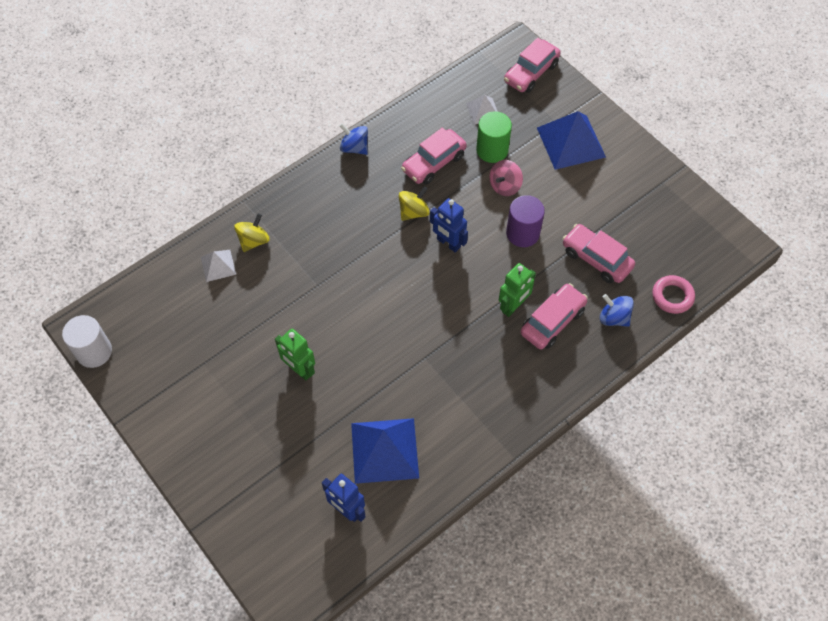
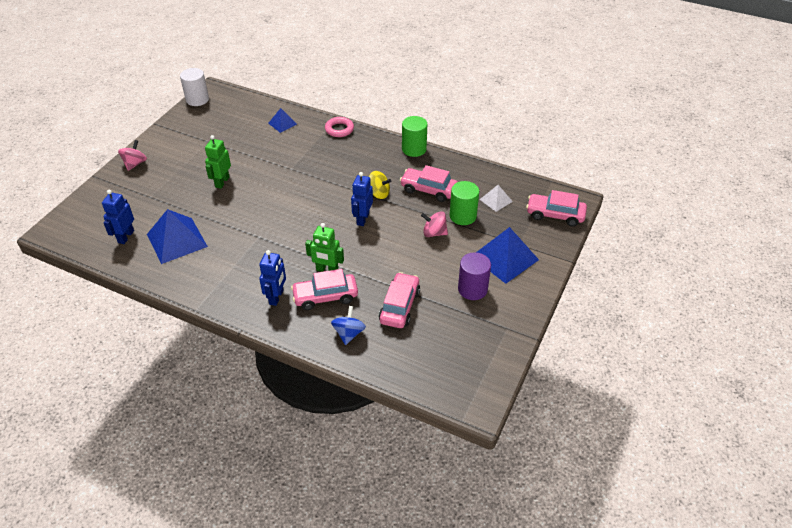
camera: 65 degrees right, 15 degrees down
(198, 467) = (135, 164): none -> pink spinning top
(218, 265) = (282, 123): white pyramid -> blue pyramid
(253, 241) = (309, 131): yellow spinning top -> none
(354, 148) = (414, 149): blue spinning top -> green cylinder
(522, 233) = (397, 256): purple cylinder -> purple cylinder (472, 289)
(532, 369) = (276, 297): none -> blue robot
(552, 321) = (325, 297): pink car -> pink car turned 150 degrees clockwise
(672, 296) = (391, 367): pink ring -> pink ring (339, 129)

